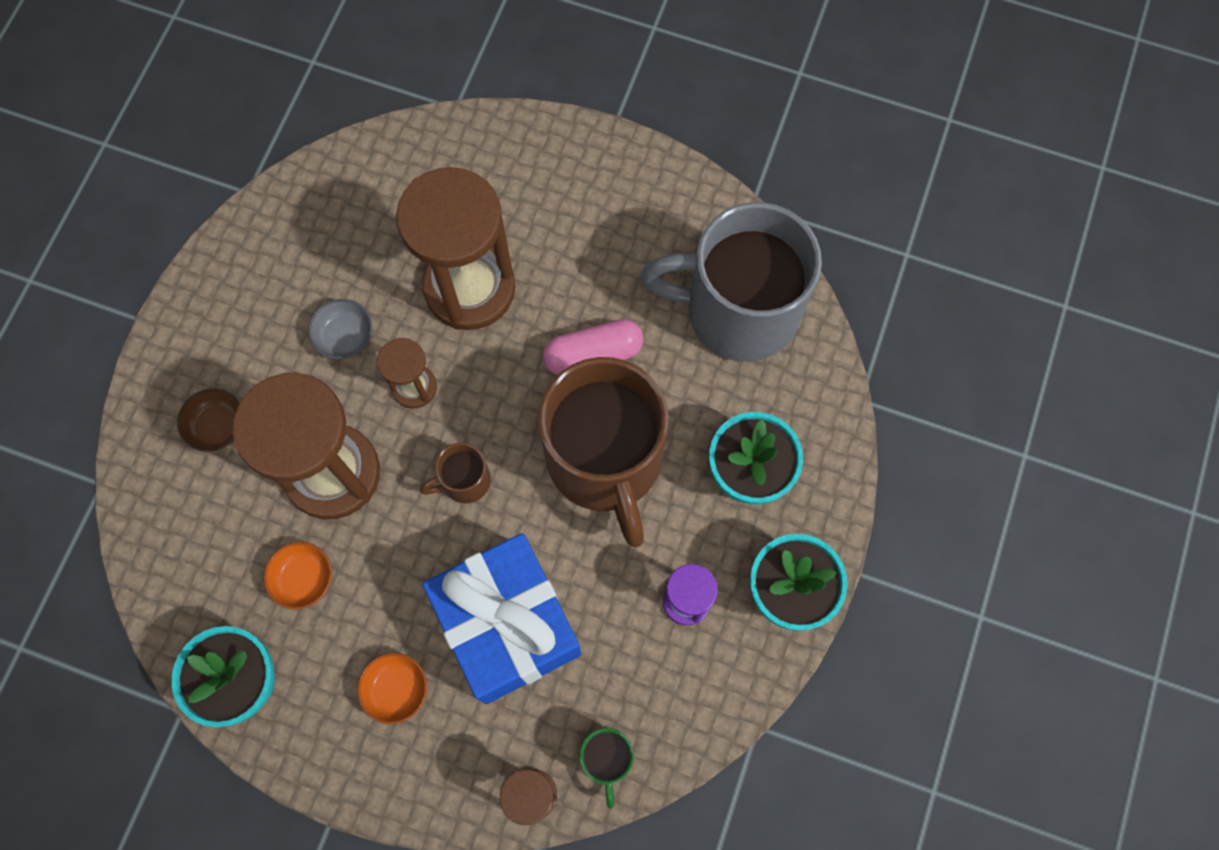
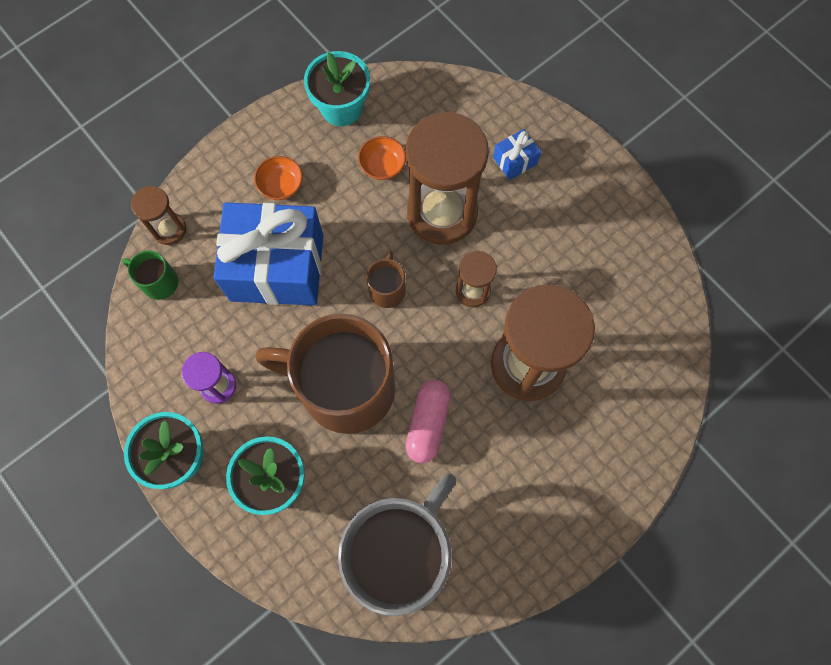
camera: 120 degrees right, 0 degrees up
(218, 426) = (515, 161): brown bowl -> blue gift
(345, 337) = (536, 265): grey bowl -> none

